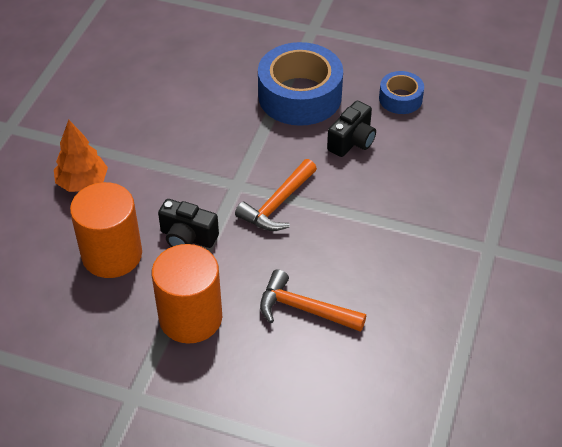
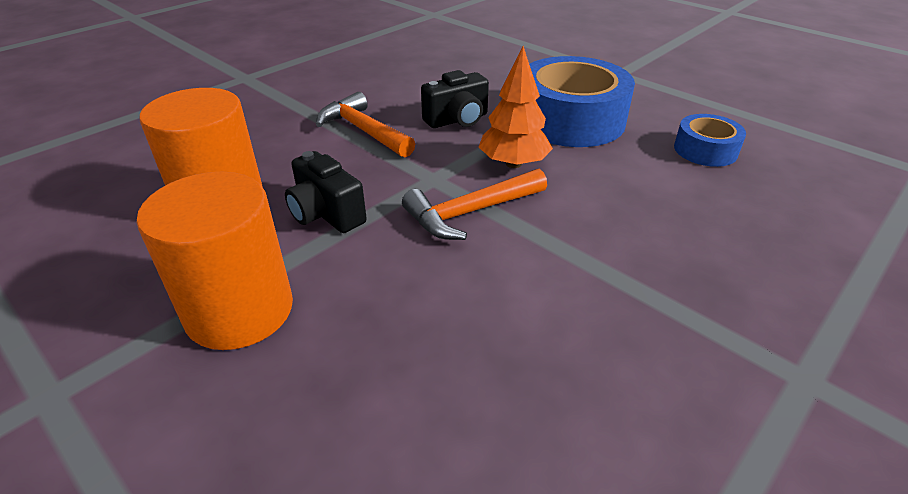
camera: 25 degrees right, 10 degrees down
(83, 183) = (264, 133): orange tree -> orange tree (513, 163)
(304, 309) = (413, 361): orange hammer -> orange hammer (363, 130)
(352, 141) = (615, 175): black camera -> black camera (457, 120)

